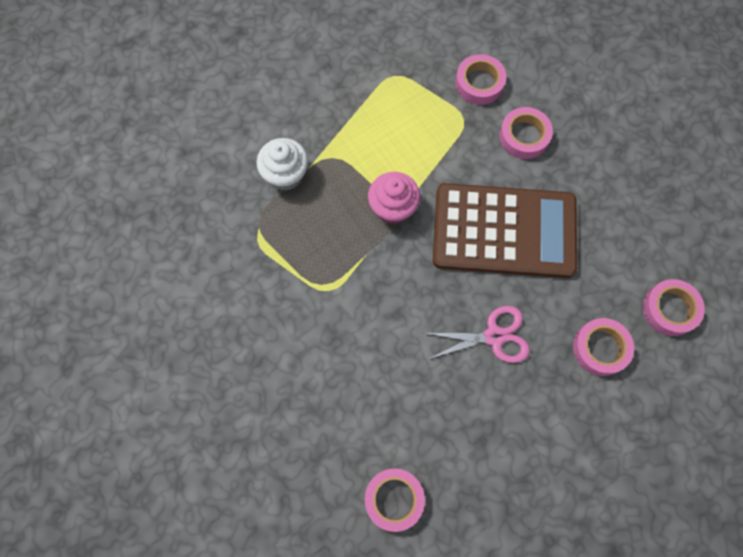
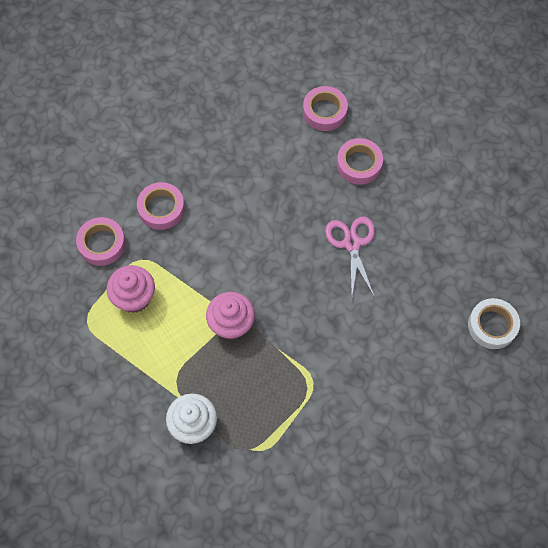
camera: 90 degrees left, 5 degrees down
(394, 499) = (492, 326): pink tape -> white tape
(420, 116) = (134, 298): none -> pink cupcake
(504, 231) = (255, 230): brown calculator -> none

